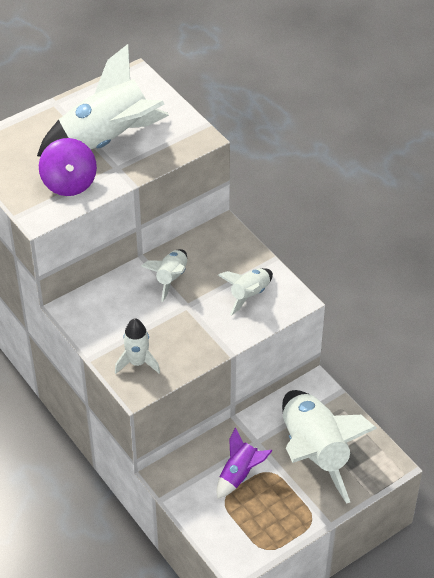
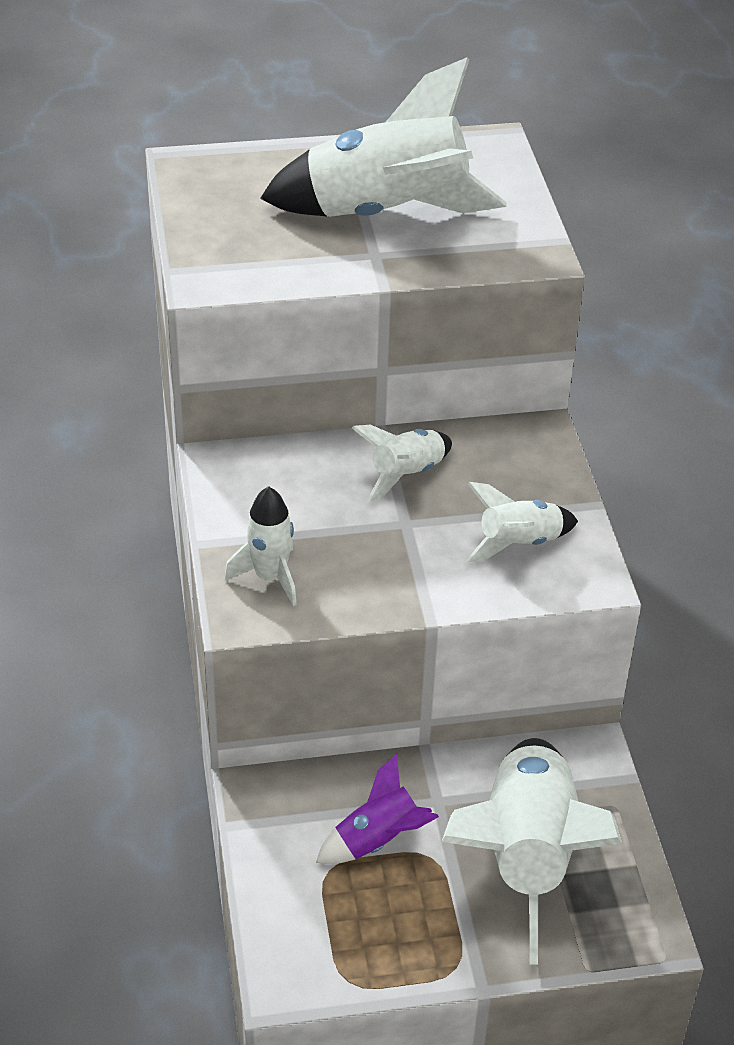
camera: 25 degrees right, 5 degrees down
(69, 183) = (285, 252): purple spinning top -> none

